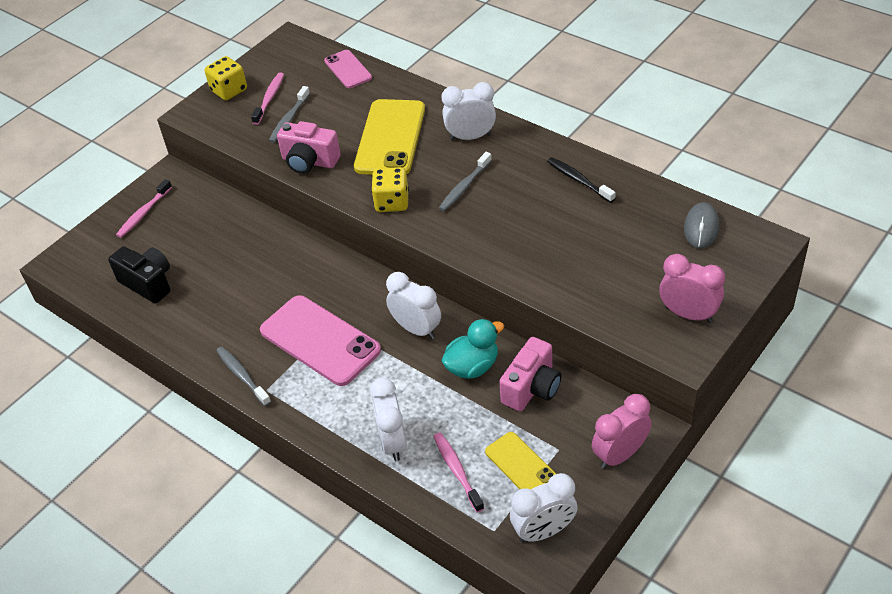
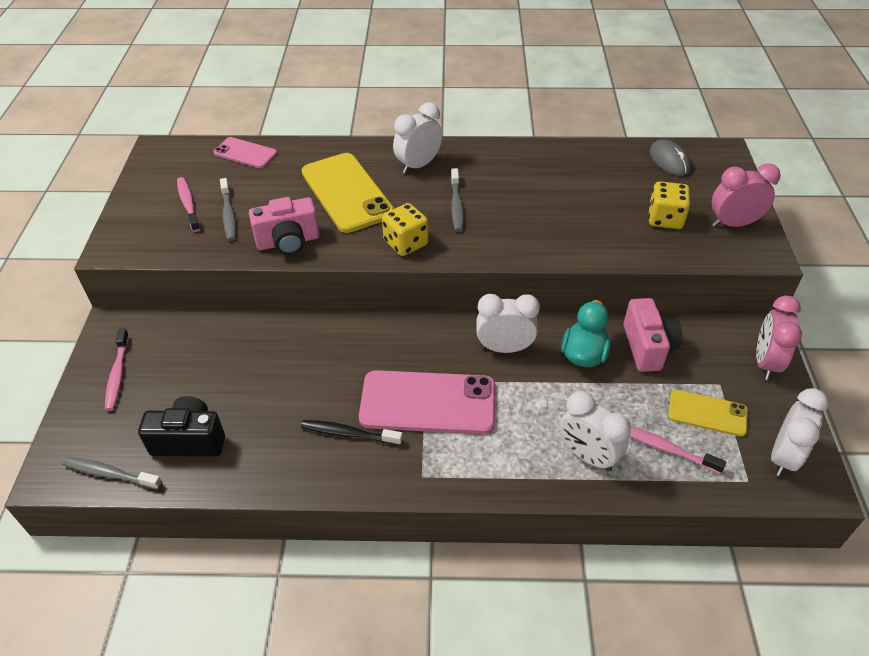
camera: 40 degrees left, 0 degrees up
(229, 90) = (135, 213): yellow dice -> yellow dice (665, 219)
(242, 375) = (384, 476): grey toothbrush -> grey toothbrush (110, 474)
(578, 180) = (542, 163): black toothbrush -> black toothbrush (348, 433)

